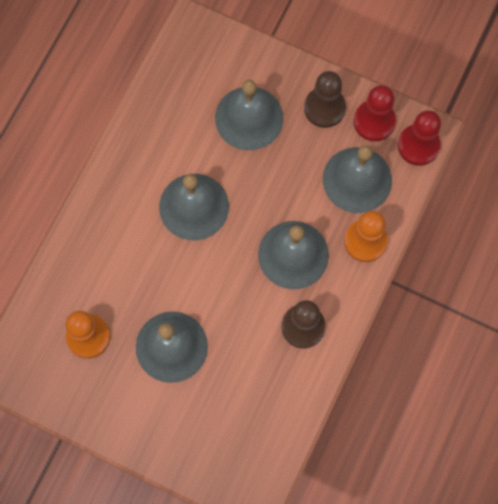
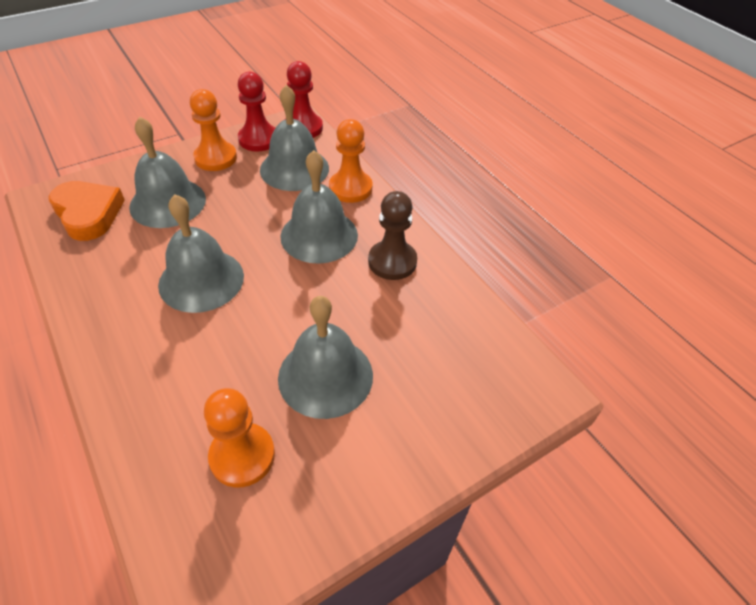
camera: 60 degrees left, 25 degrees down
(198, 74) = (88, 214): none -> orange heart
(324, 108) = (215, 158): brown pawn -> orange pawn

